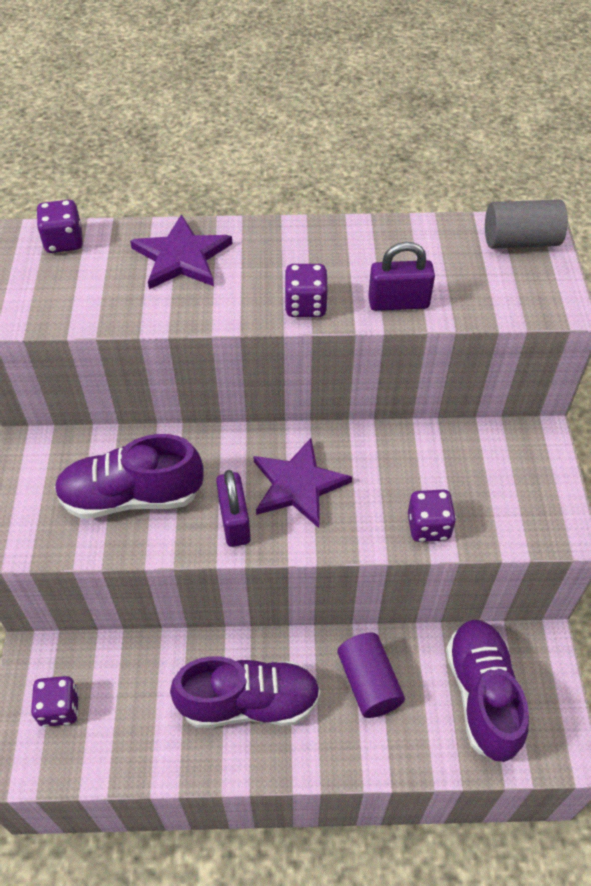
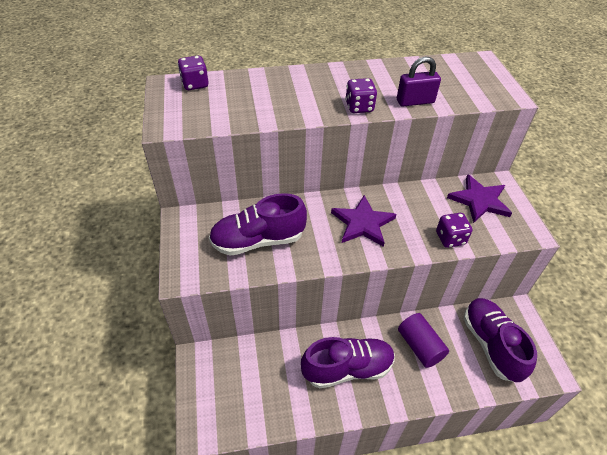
camera: 10 degrees left, 5 degrees down
(59, 708) = (222, 389): purple dice -> none
(181, 257) = (273, 87): purple star -> purple star (479, 200)
(234, 521) = (328, 248): purple padlock -> none
(520, 241) = (473, 66): grey cylinder -> none

